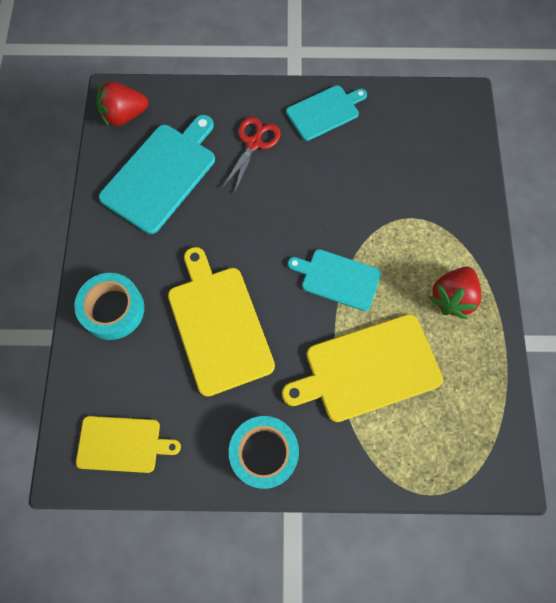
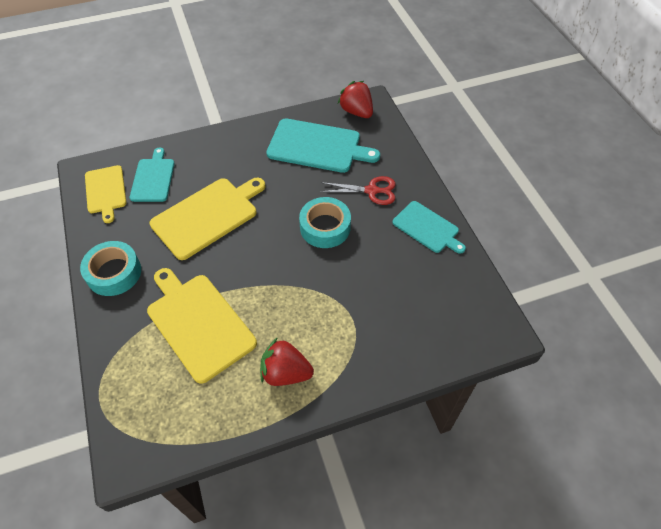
camera: 70 degrees right, 15 degrees down
(113, 309) = (201, 155): turquoise tape -> turquoise tape (325, 227)
(338, 279) = (272, 280): turquoise cutting board -> turquoise cutting board (153, 178)

